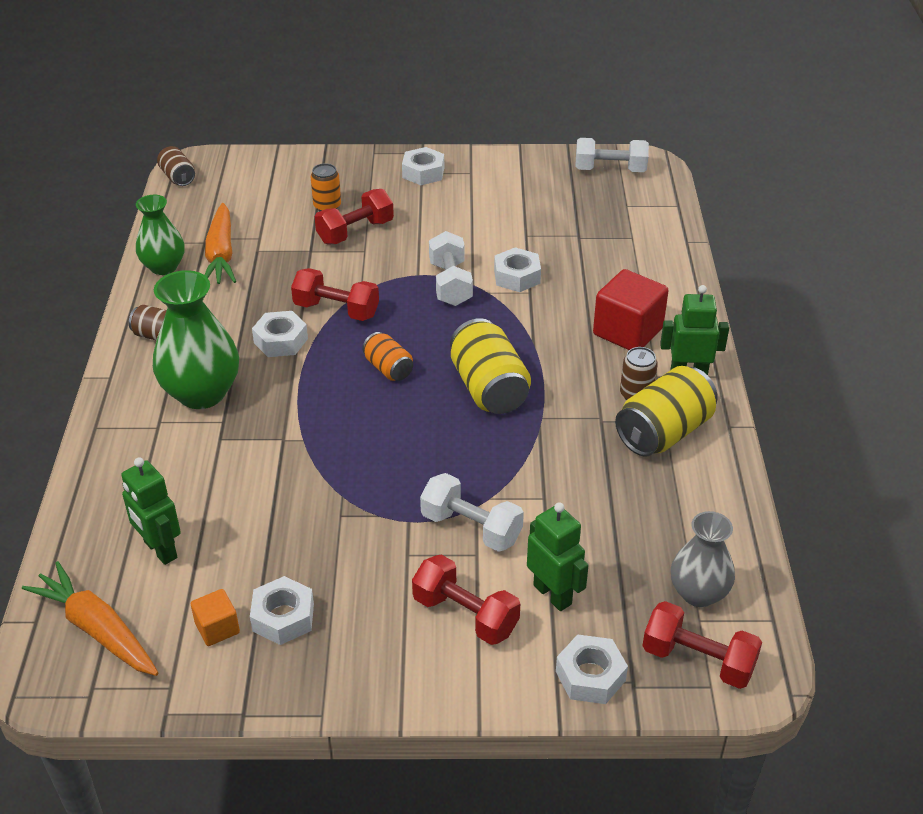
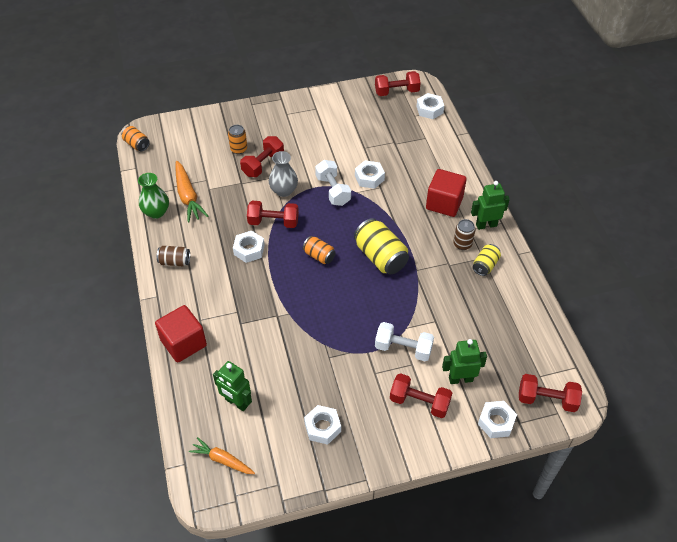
camera: 15 degrees left, 10 degrees up
(97, 629) = (222, 460): orange carrot -> orange carrot, size x0.67
(118, 449) = (183, 343): none -> red cube
(178, 177) = (137, 144): brown can -> orange can
(202, 393) = (217, 295): green vase -> none
(217, 628) = (289, 443): orange cube -> none
(423, 172) = (287, 113): white nut -> white nut (429, 109)
(553, 594) = (460, 379): green robot -> green robot turned 45 degrees counterclockwise
(610, 170) = (396, 92): white dumbbell -> red dumbbell
(664, 432) = (485, 265): yellow can -> yellow can, size x0.56
(698, 593) = (534, 360): grey vase -> grey vase (284, 190)

